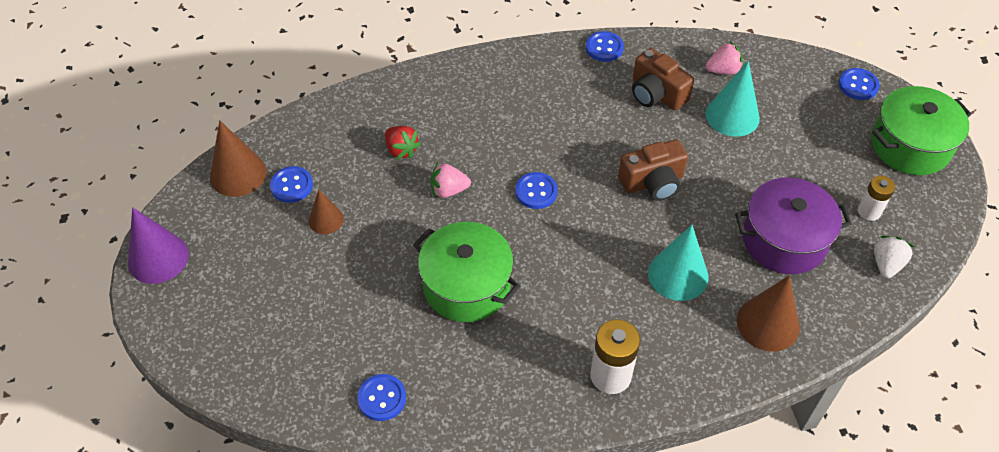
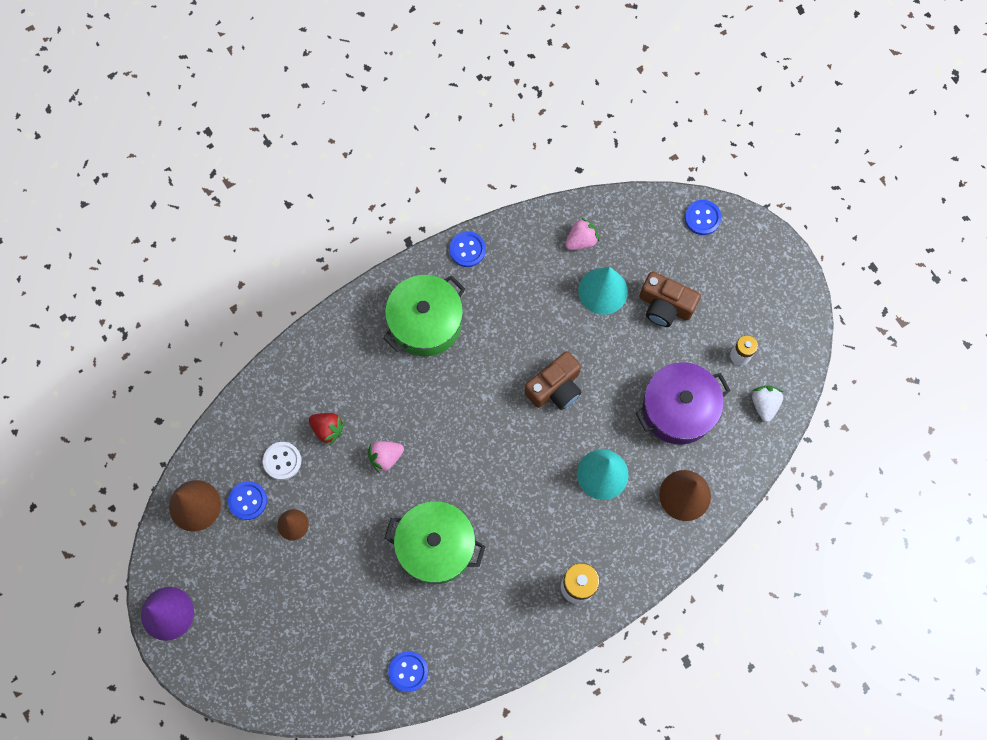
camera: 20 degrees left, 20 degrees up
(343, 163) = (282, 461): none -> white button
(536, 192) = (460, 432): blue button -> none
(656, 94) = (530, 288): brown camera -> brown camera (665, 306)
(910, 145) = (760, 272): green pot -> green pot (426, 322)

